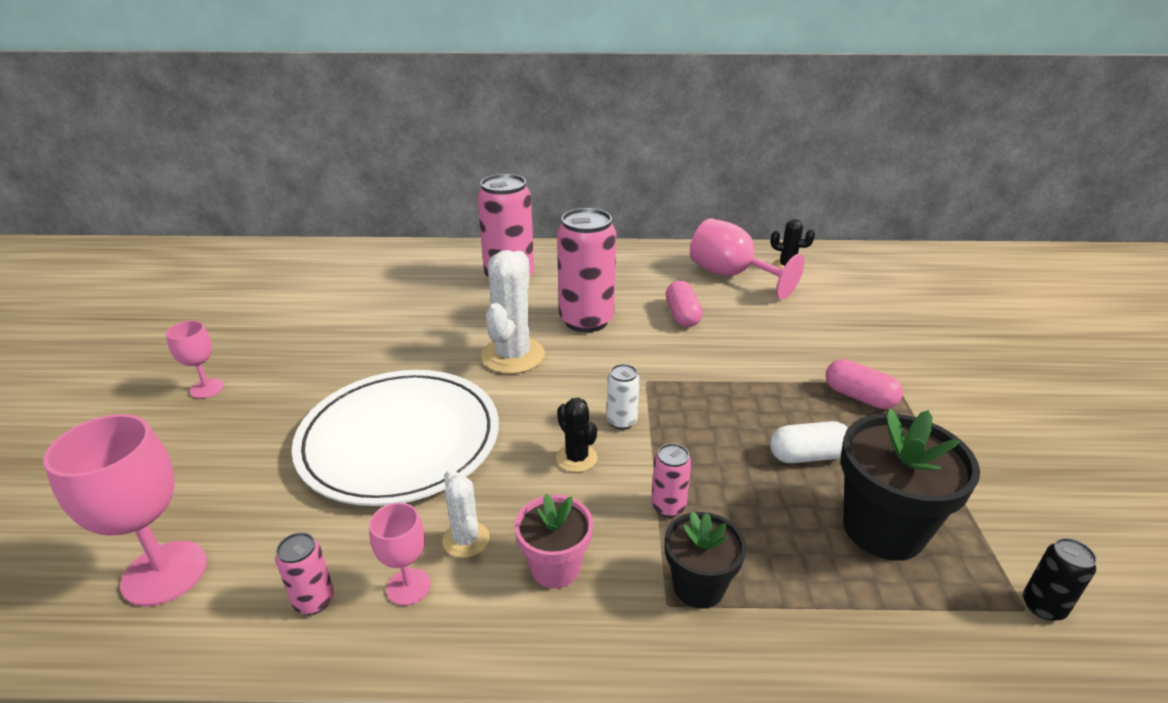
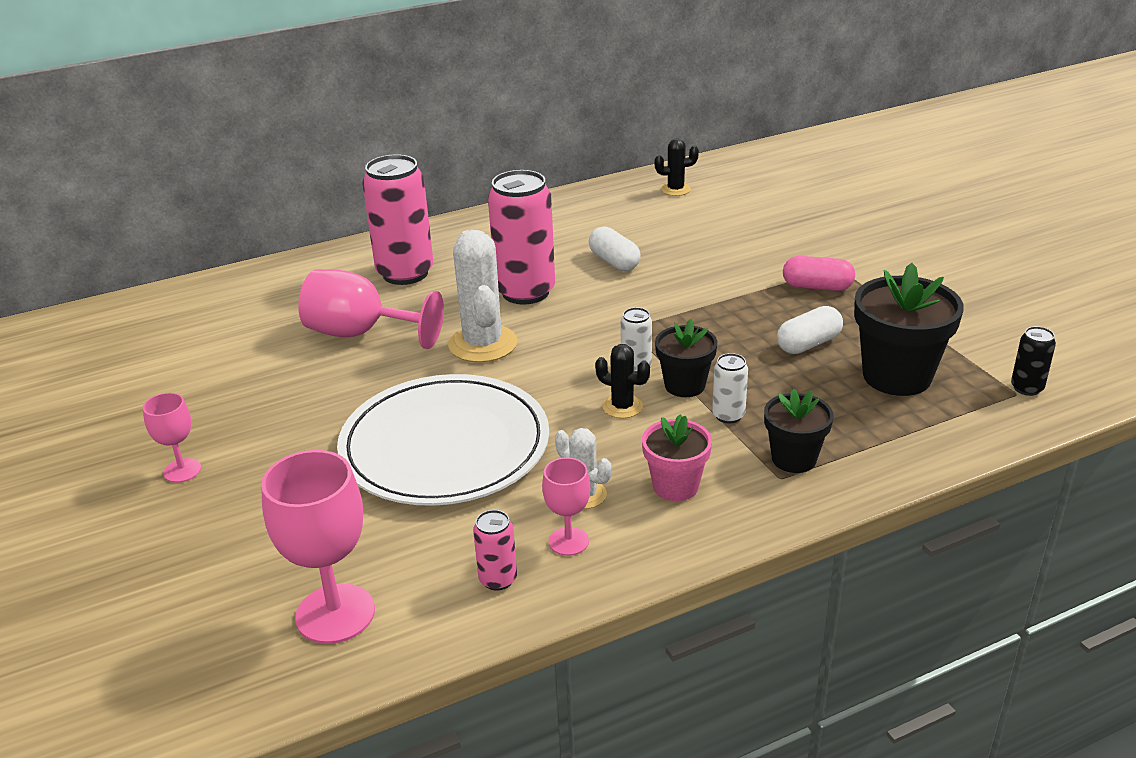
camera: 25 degrees left, 0 degrees up
(651, 457) = (684, 385): none -> black flower pot
(668, 506) = (728, 415): pink can -> white can
(682, 315) = (614, 262): pink capsule -> white capsule
(731, 275) = (630, 212): pink goblet -> pink goblet (360, 333)

